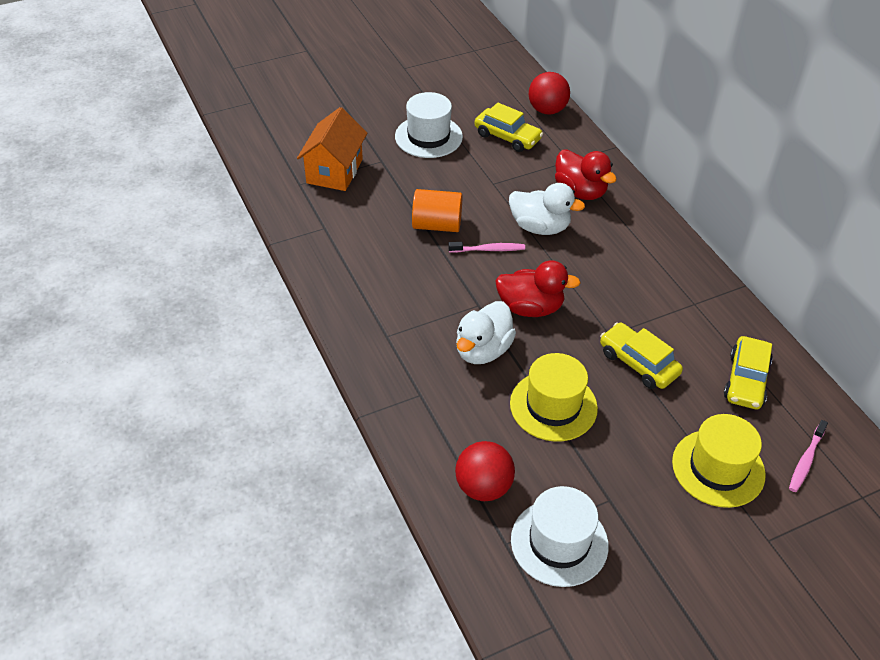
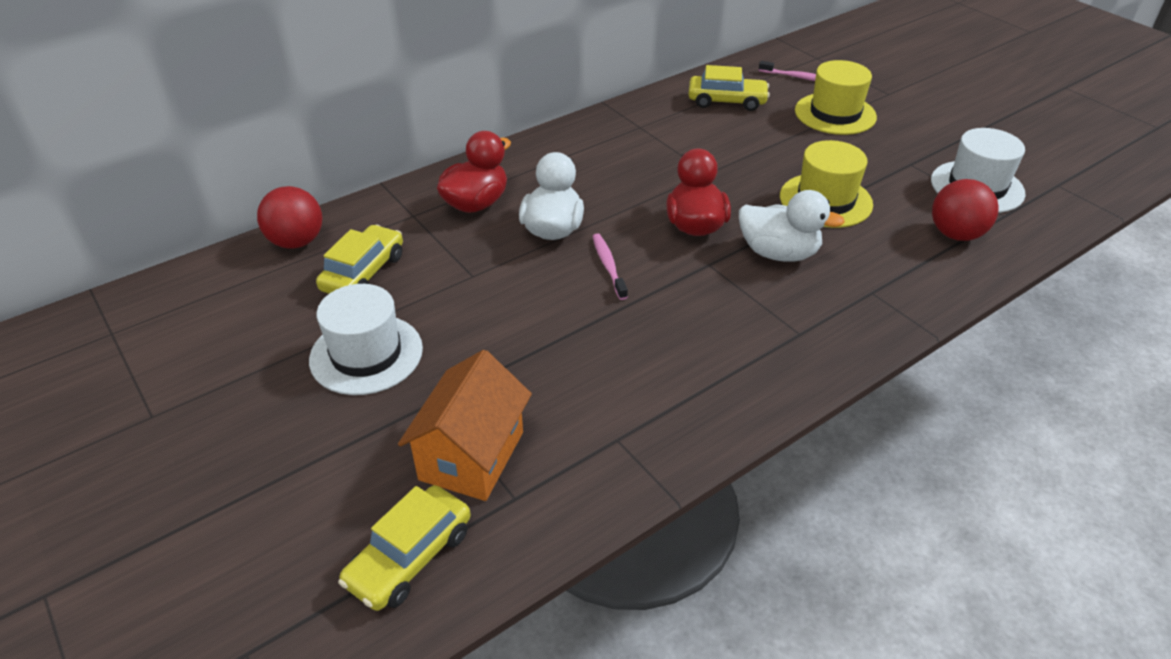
camera: 100 degrees left, 5 degrees down
(334, 171) = (472, 456): orange house -> orange house turned 75 degrees counterclockwise
(437, 225) = (574, 317): orange cylinder -> none
(638, 363) = (738, 155): yellow car -> yellow car (410, 557)

